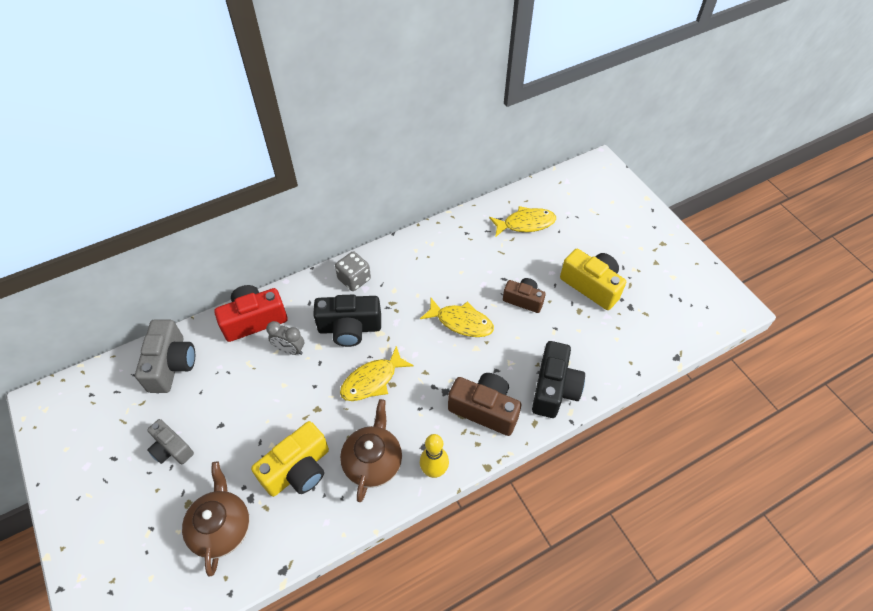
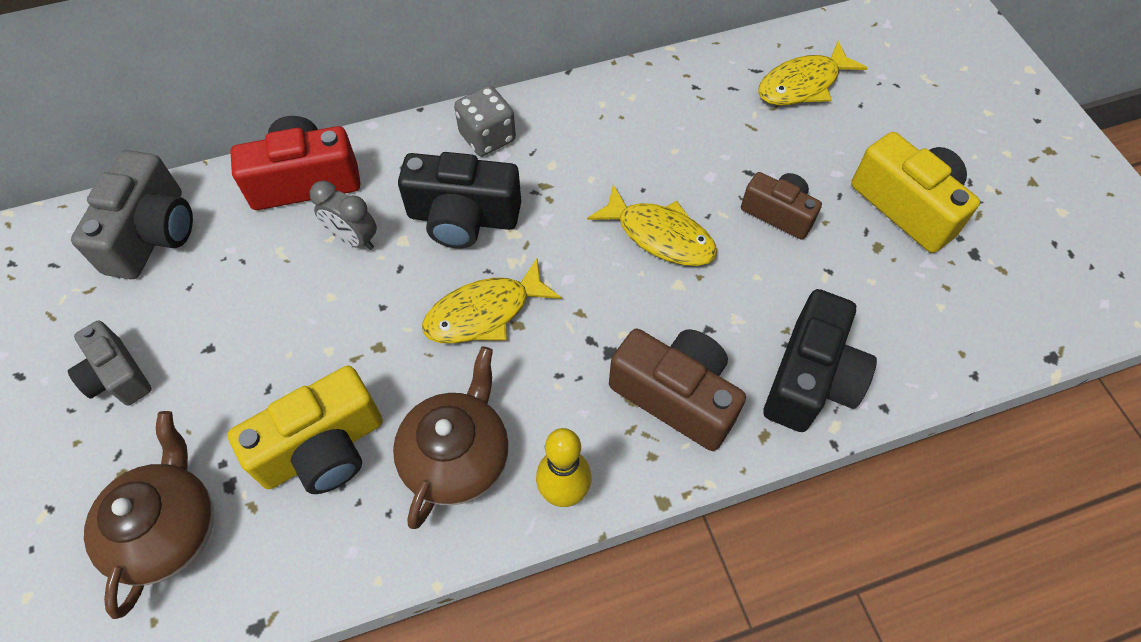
camera: 10 degrees right, 5 degrees up
(525, 223) = (802, 84): yellow fish -> yellow fish turned 150 degrees clockwise

